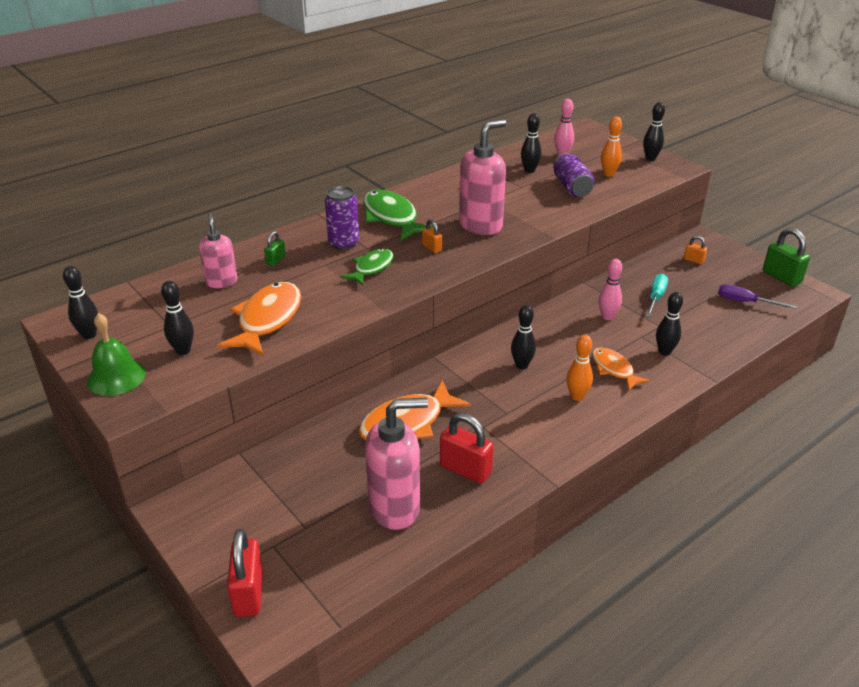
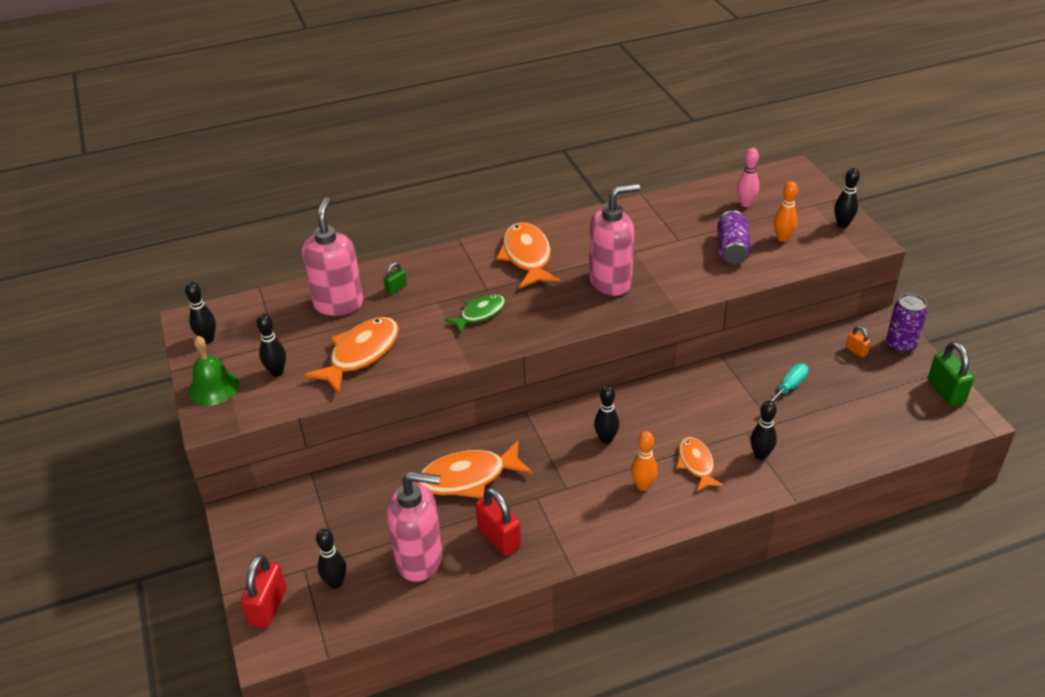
camera: 20 degrees right, 5 degrees up
(221, 282) = (338, 304): pink soap dispenser -> pink soap dispenser, size x1.68
(344, 243) = (467, 280): purple can -> purple can (900, 345)
(391, 218) = (527, 257): green fish -> orange fish
(432, 248) = (548, 301): orange padlock -> none
(529, 170) = (698, 219): black bowling pin -> black bowling pin (335, 583)
(607, 317) = (722, 402): pink bowling pin -> none
(745, 302) = (884, 414): purple screwdriver -> none

